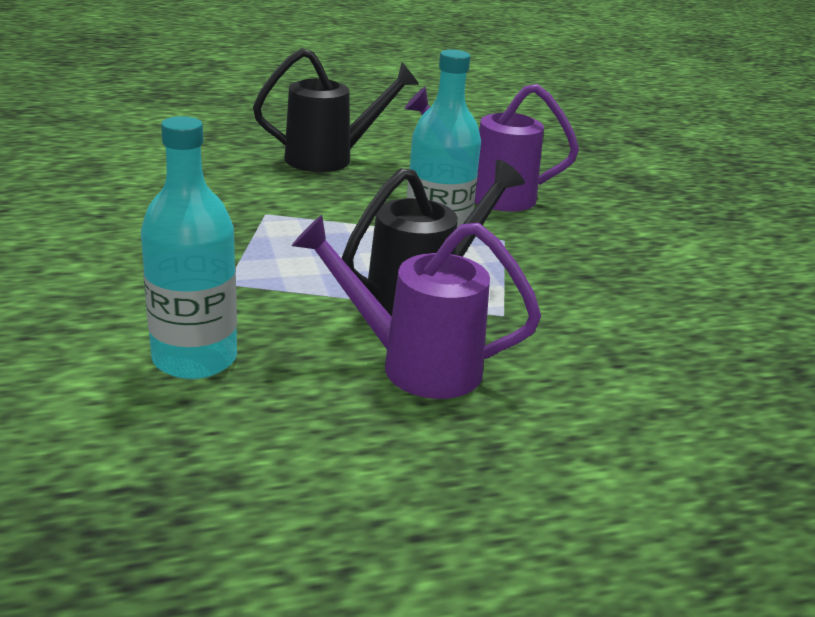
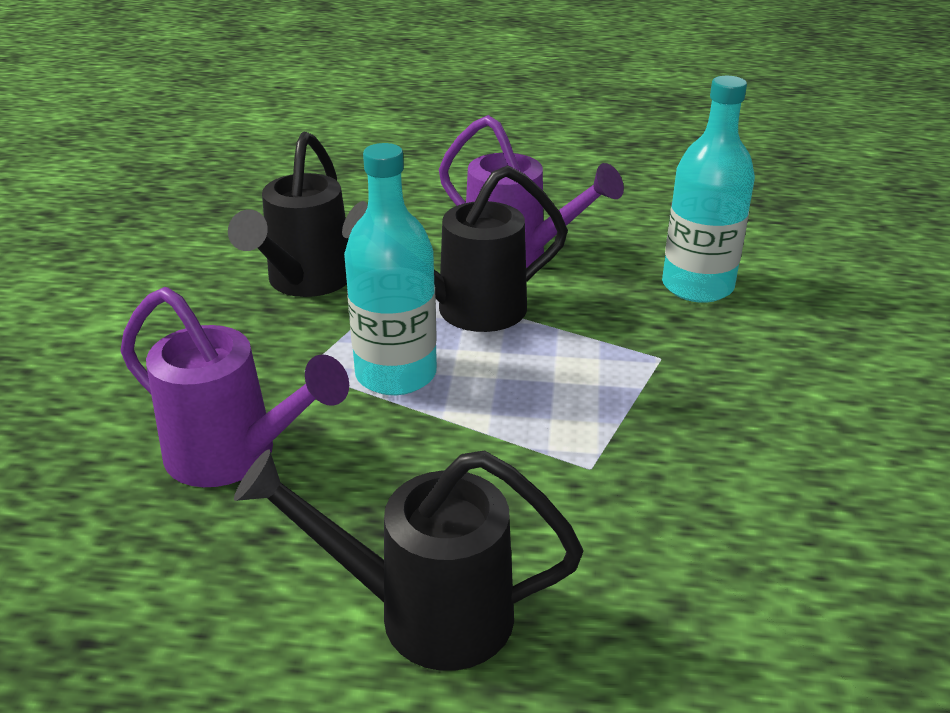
camera: 155 degrees left, 5 degrees up
(589, 300) = (304, 283): none -> black watering can

